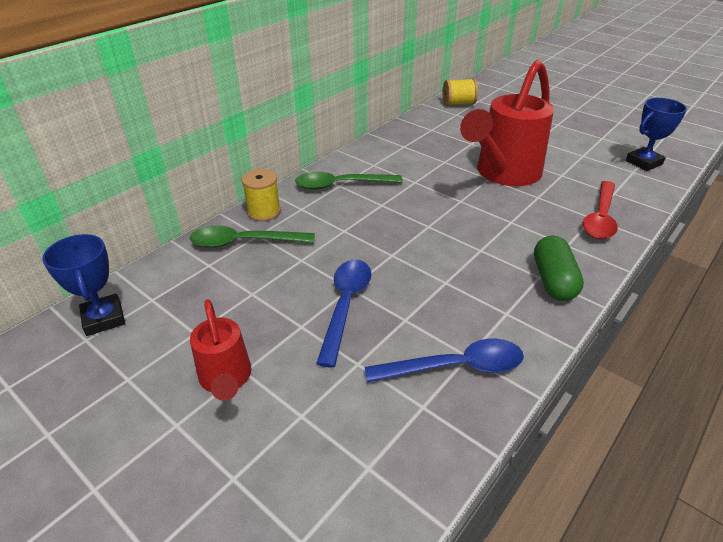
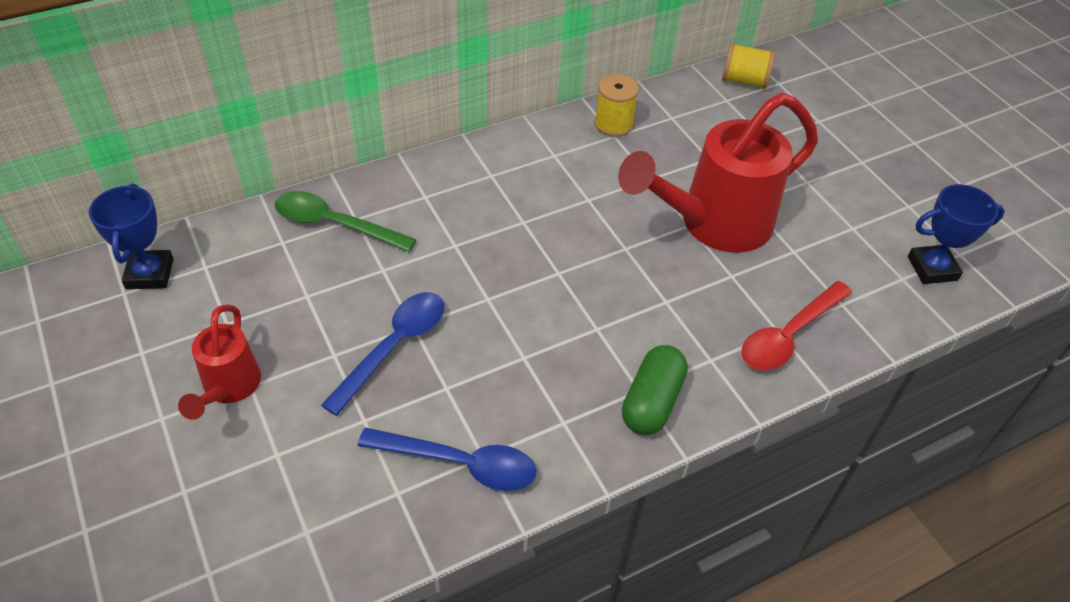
camera: 20 degrees right, 10 degrees up
(264, 212) = (380, 187): yellow spool -> yellow spool (613, 124)
(340, 185) = (492, 175): green spoon -> none

